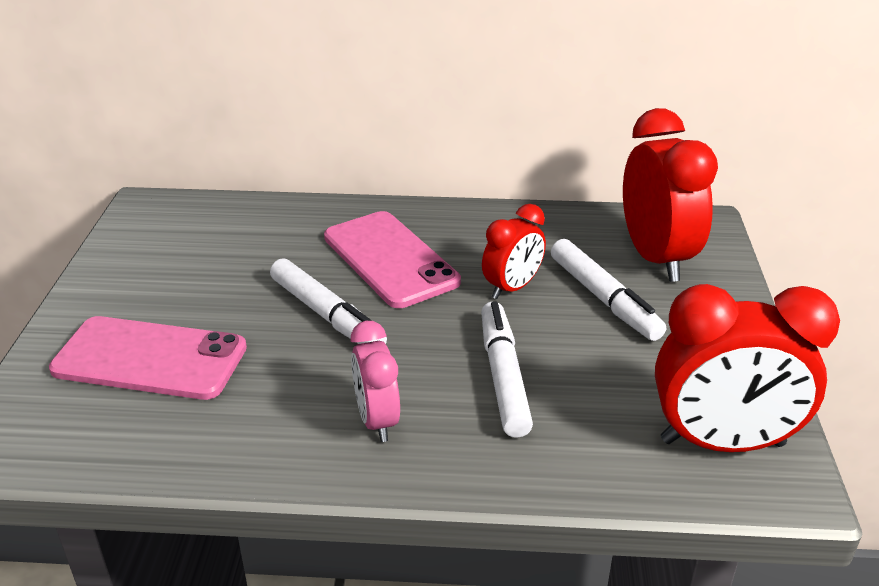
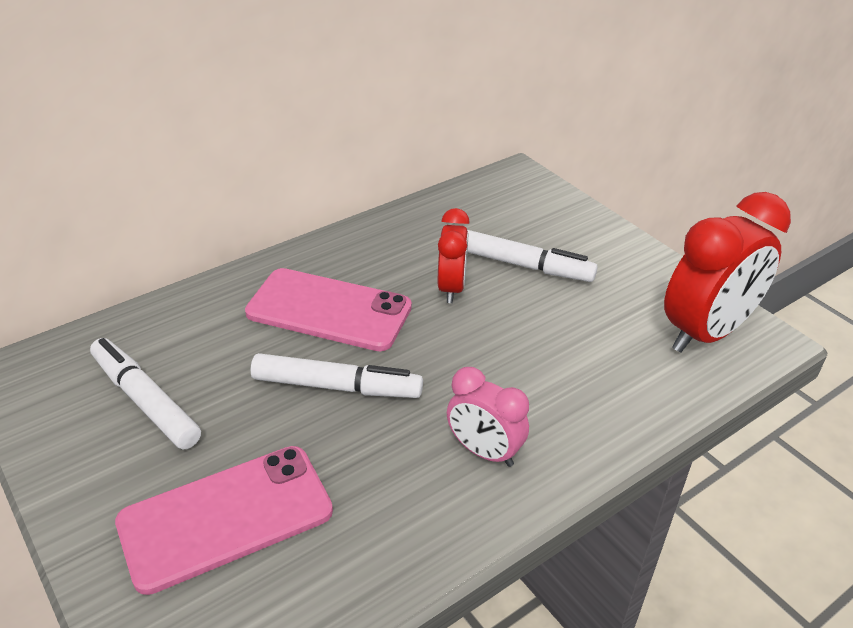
camera: 40 degrees left, 5 degrees up
(503, 376) = (528, 363): white marker -> white marker (145, 401)
(656, 258) = (519, 216): red clock -> none

